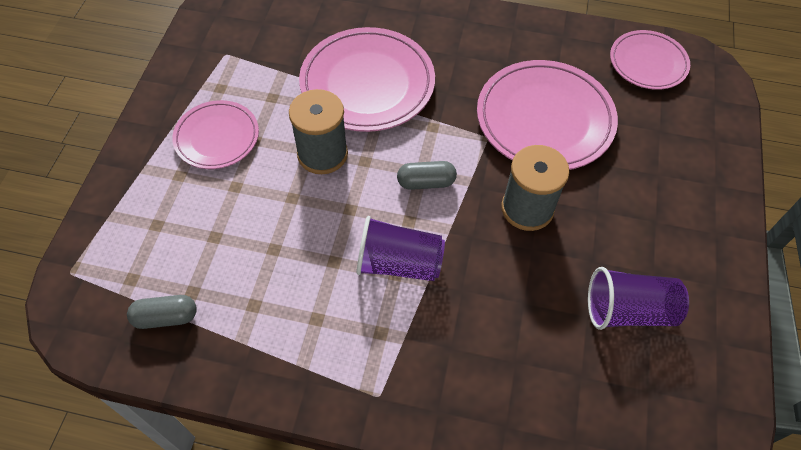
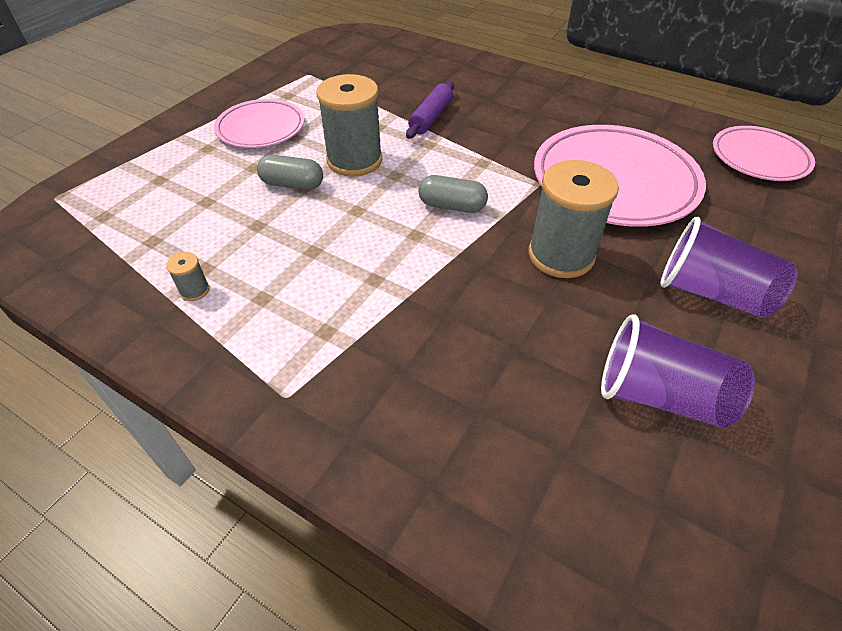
camera: 20 degrees right, 10 degrees down
(166, 317) = (111, 255): grey capsule -> grey capsule (292, 184)
(258, 329) = (194, 290): none -> grey spool
(367, 84) = (431, 118): pink plate -> purple rolling pin
(399, 263) = (383, 270): purple cup -> purple cup (712, 293)

